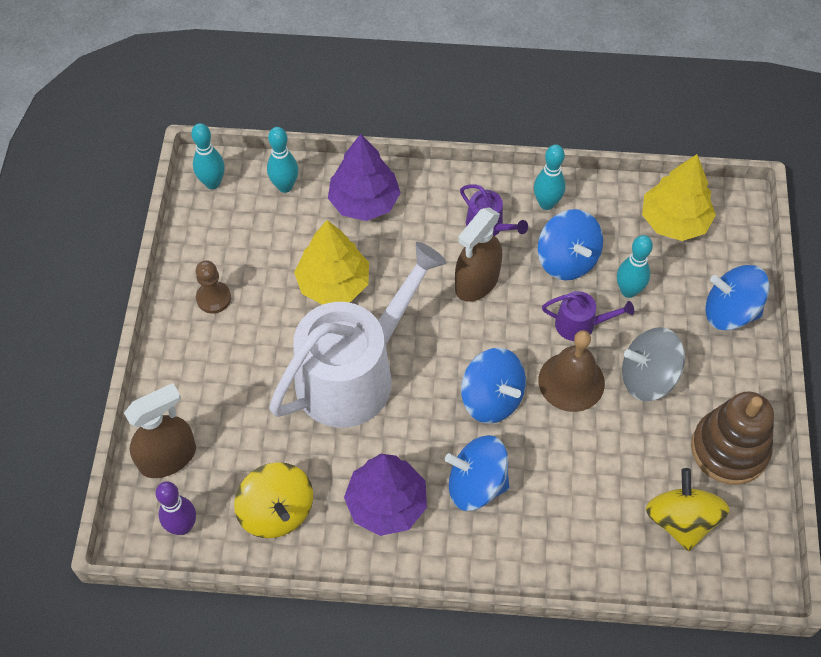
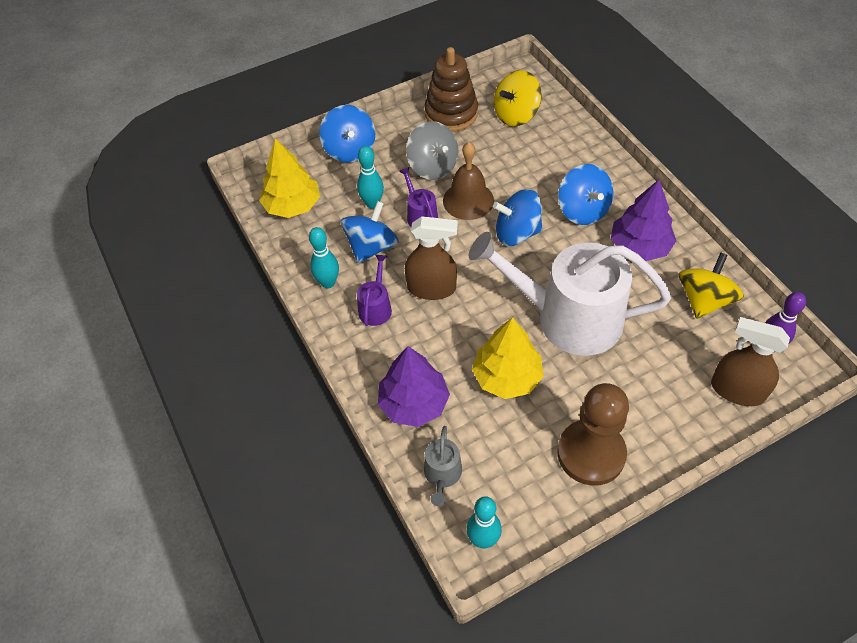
camera: 120 degrees left, 5 degrees down
(213, 298) = (591, 453): brown pawn -> brown pawn, size x1.96
(285, 186) = (442, 475): turquoise bowling pin -> grey watering can
(491, 398) = (517, 233): blue spinning top -> blue spinning top turned 105 degrees counterclockwise

